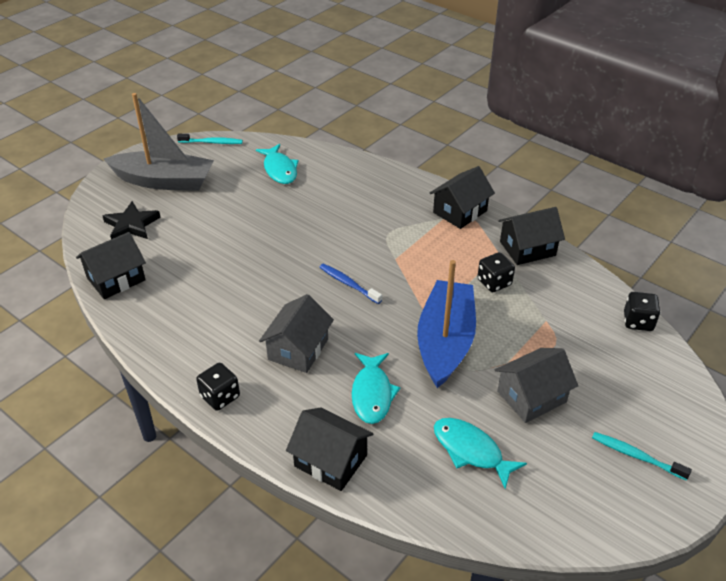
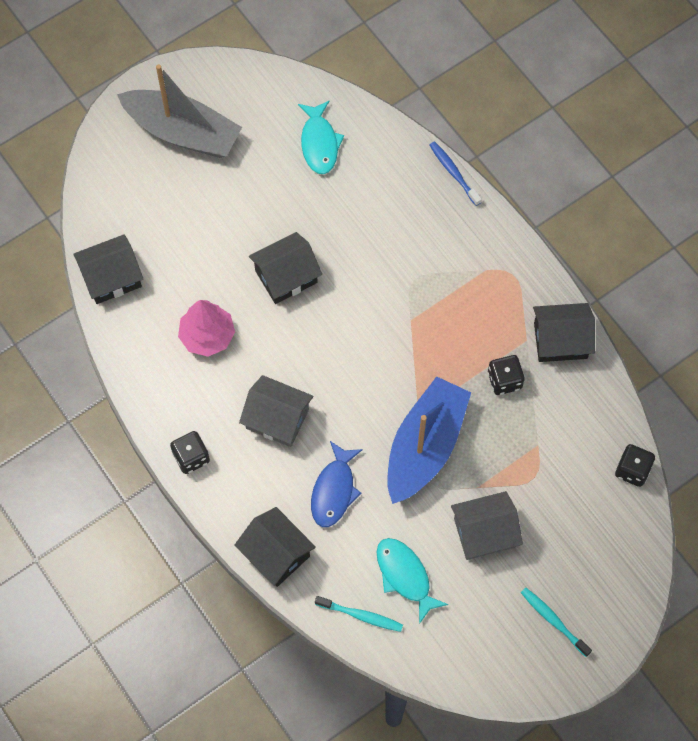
camera: 15 degrees right, 25 degrees up
(131, 225) = (137, 198): black star -> none
(212, 142) = (249, 73): turquoise toothbrush -> turquoise toothbrush (361, 615)
(215, 302) = (207, 336): none -> pink tree
(298, 349) = (277, 419): grey house -> grey house turned 75 degrees clockwise
(348, 284) = (350, 344): blue toothbrush -> blue toothbrush (453, 173)
(372, 394) = (334, 490): turquoise fish -> blue fish
(460, 211) = (507, 265): black house -> black house (286, 276)

